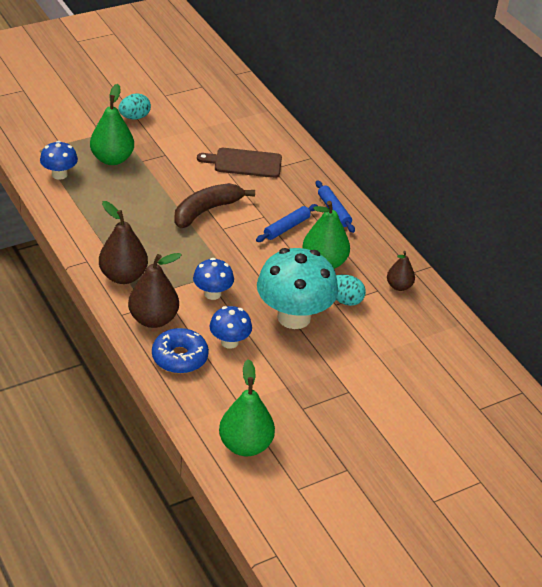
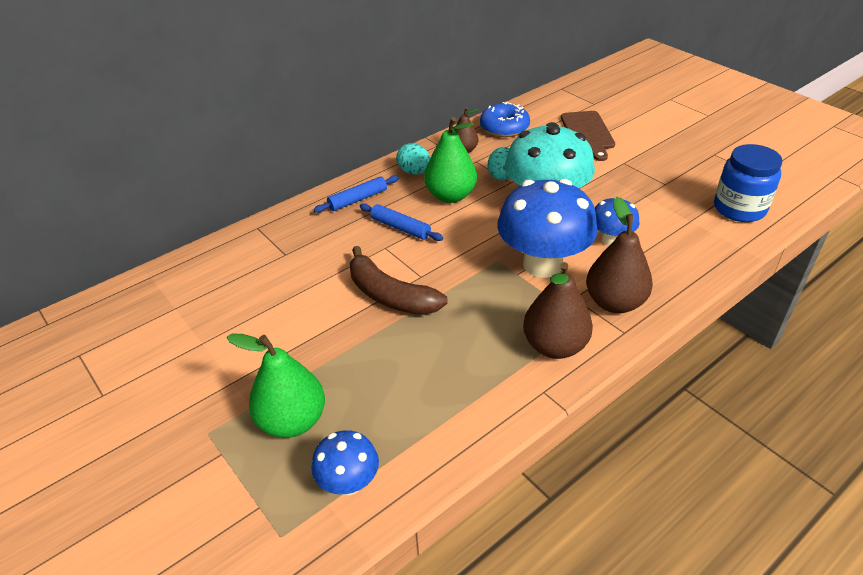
camera: 95 degrees left, 0 degrees up
(134, 117) = (169, 419): turquoise egg -> turquoise egg (414, 172)
(179, 357) = (659, 270): blue donut -> blue donut (504, 127)
(212, 293) = (543, 264): blue mushroom -> blue mushroom, size x1.94
(244, 163) = (278, 279): brown cutting board -> brown cutting board (588, 133)
(245, 445) = (739, 208): green pear -> blue jar

